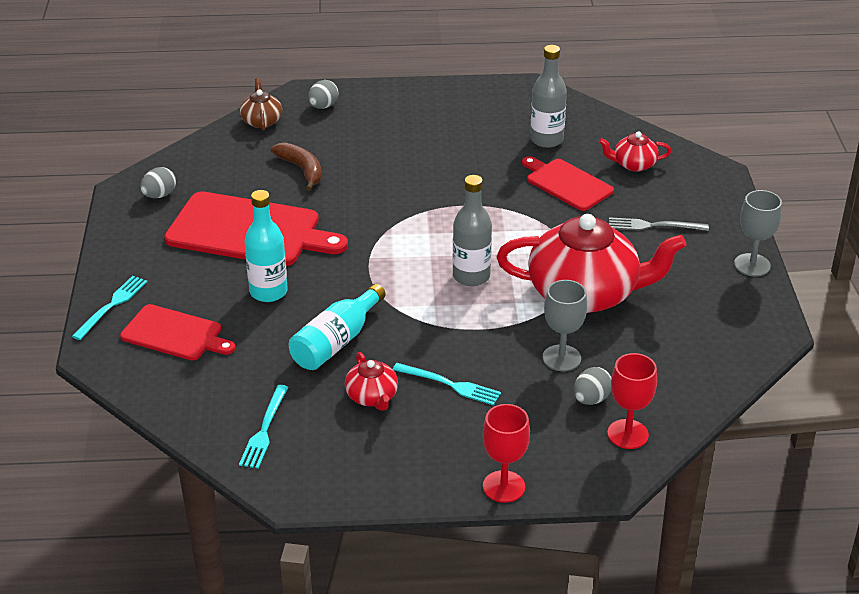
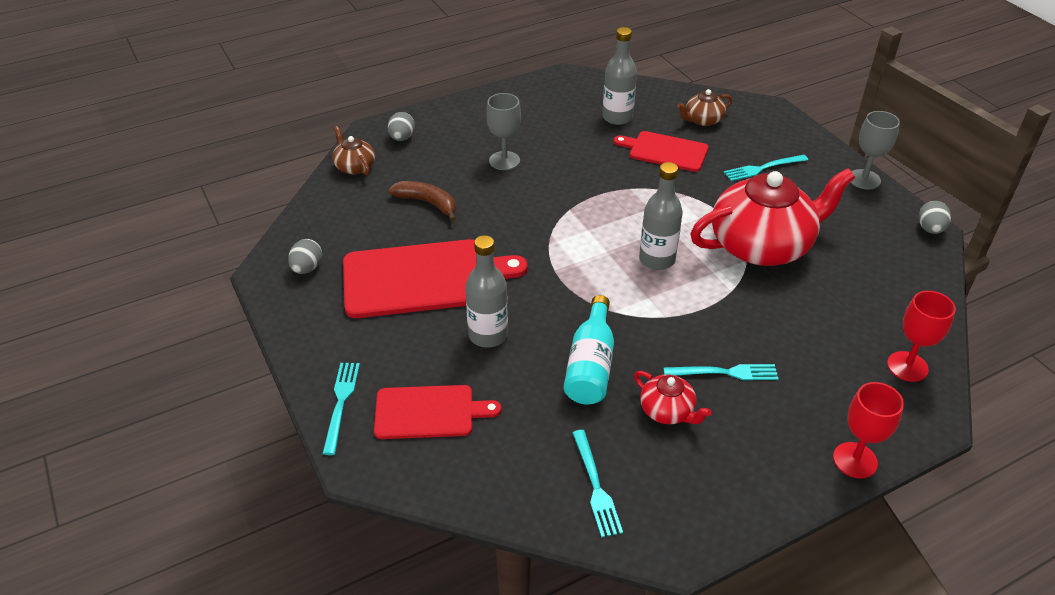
camera: 25 degrees left, 5 degrees up
(268, 292) = (488, 335): turquoise bottle -> grey bottle
(561, 358) = (794, 312): grey goblet -> grey goblet (504, 161)
(591, 399) = (851, 343): grey egg -> grey egg (930, 229)
(633, 164) = (703, 120): red teapot -> brown teapot
(653, 226) = (763, 168): grey fork -> turquoise fork

